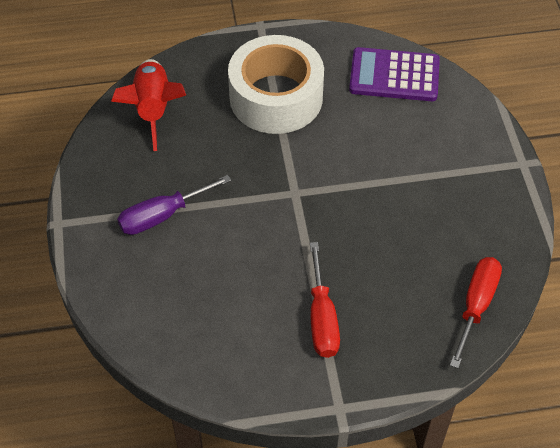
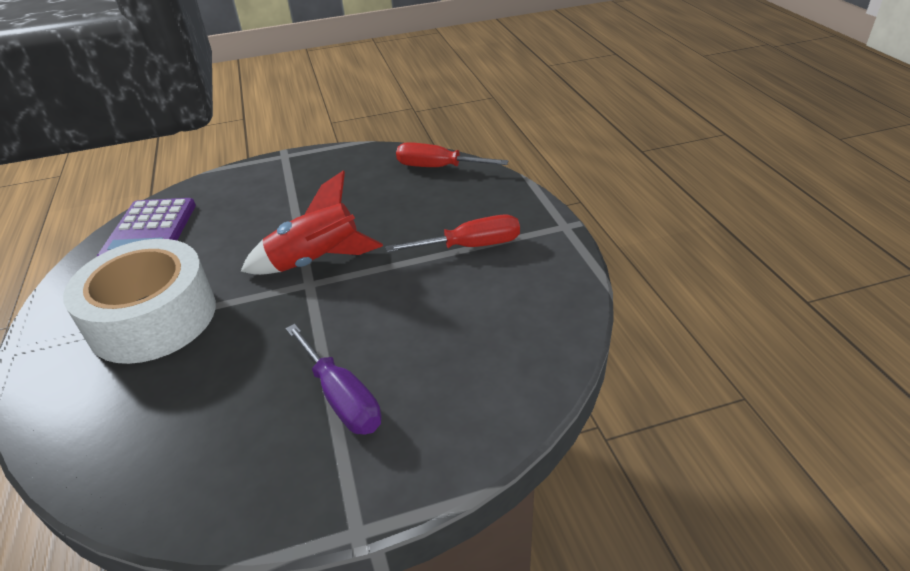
camera: 95 degrees left, 15 degrees down
(153, 109) = (135, 448): red rocket -> red rocket (317, 261)

